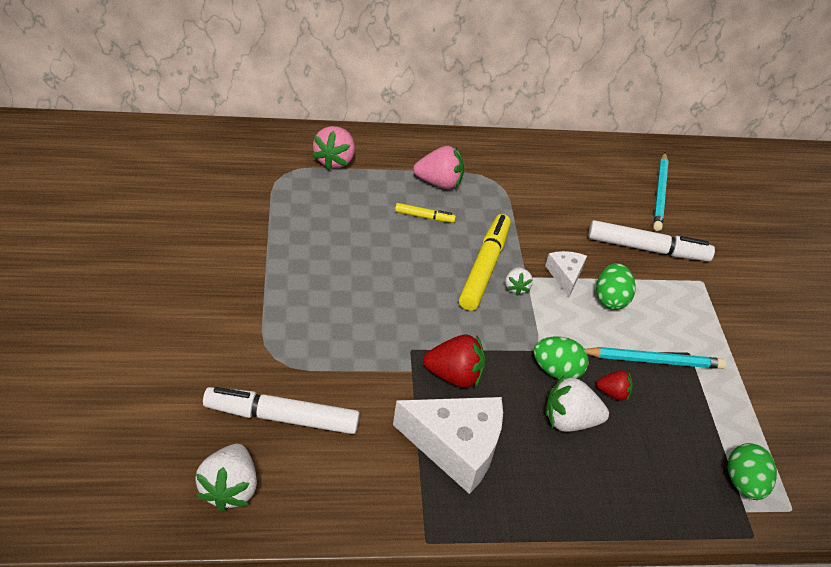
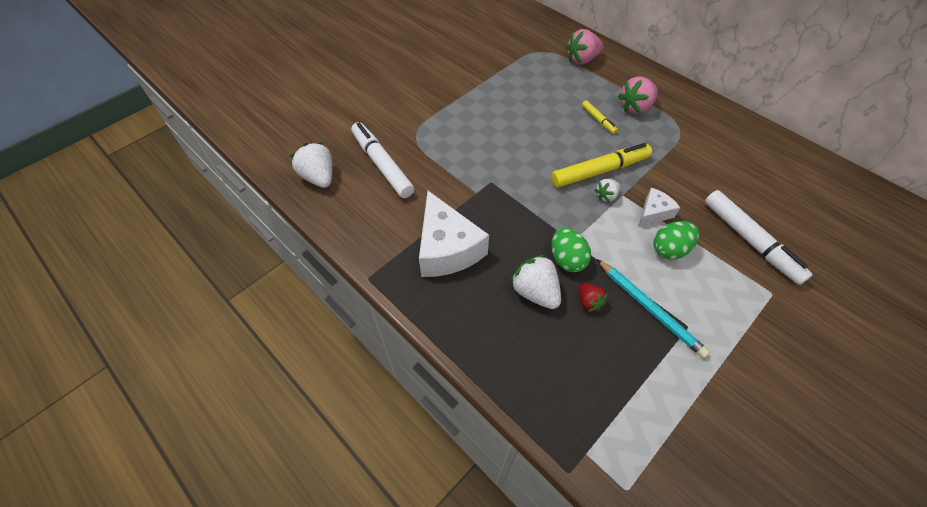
camera: 55 degrees right, 10 degrees up
(230, 489) = (319, 177): white strawberry -> white strawberry turned 90 degrees clockwise
(439, 183) = (635, 107): pink strawberry -> pink strawberry turned 90 degrees clockwise
(454, 375) = (497, 213): red strawberry -> none
(660, 193) = (818, 214): turquoise pencil -> none
(743, 483) = (611, 437): green egg -> none

